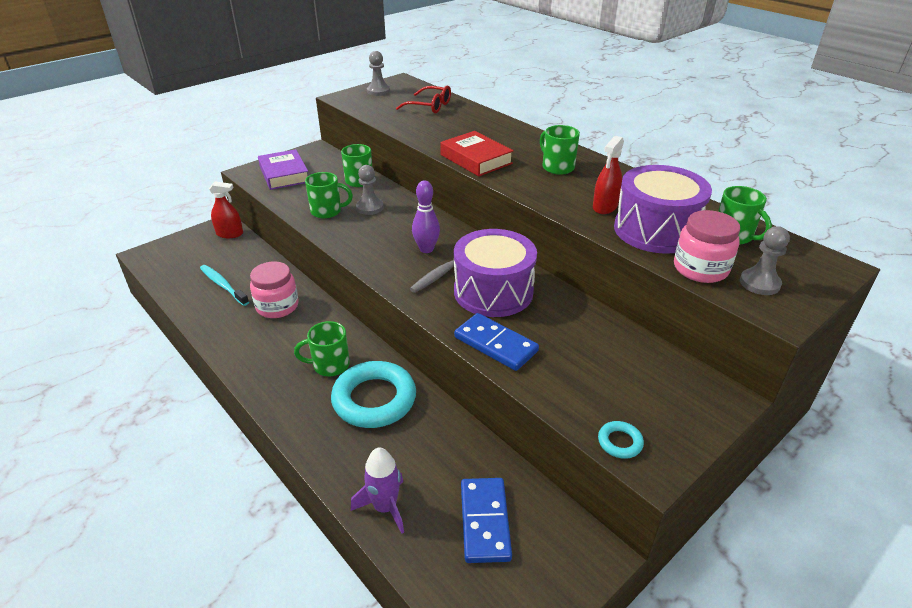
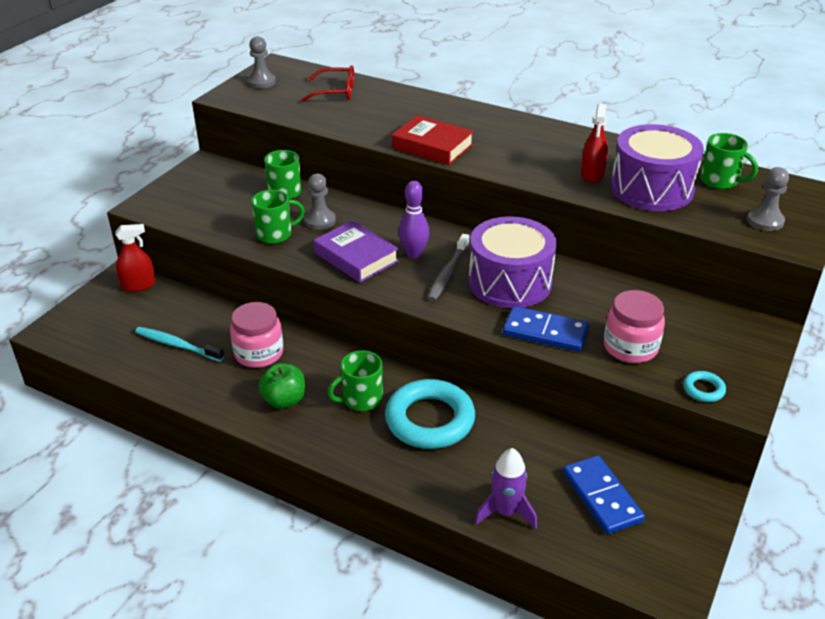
camera: 20 degrees left, 0 degrees up
(269, 350) = (284, 400): none -> green apple
(284, 174) = (190, 201): purple book -> purple book (356, 257)
(557, 167) = (519, 141): green mug -> none
(700, 269) = (710, 218): pink jar -> pink jar (630, 347)

